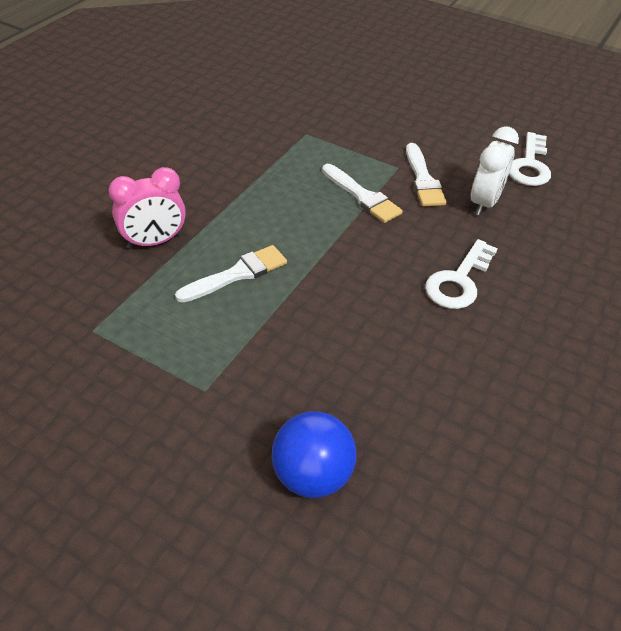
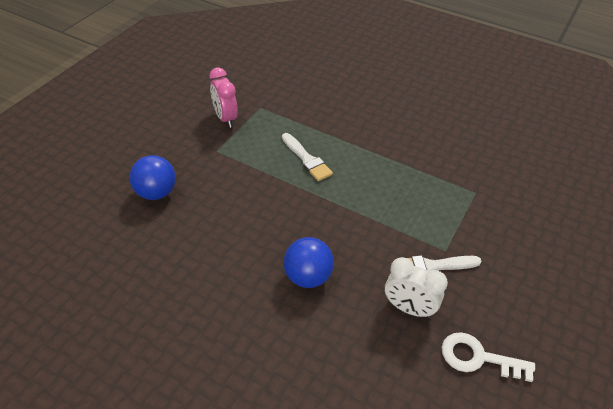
camera: 90 degrees right, 0 degrees up
(154, 242) = (333, 123): pink clock -> pink clock (225, 118)
(362, 196) = (400, 224): white brush -> none
(459, 281) = (308, 277): white key -> blue ball

